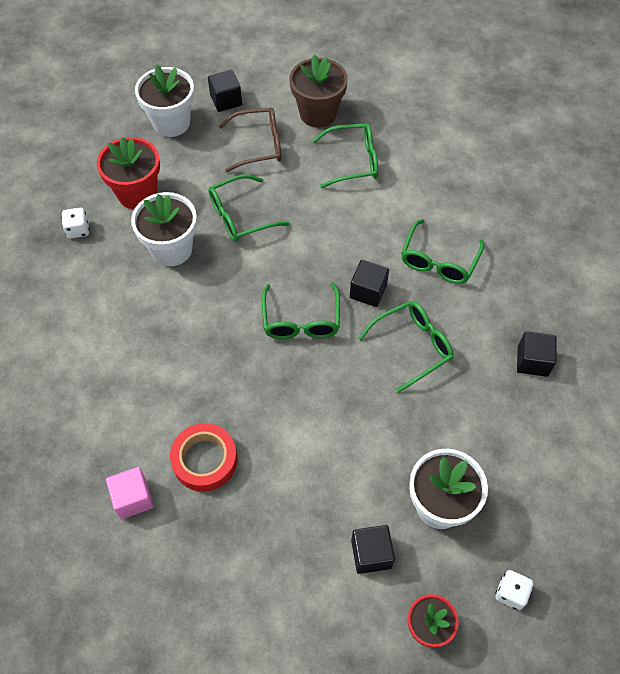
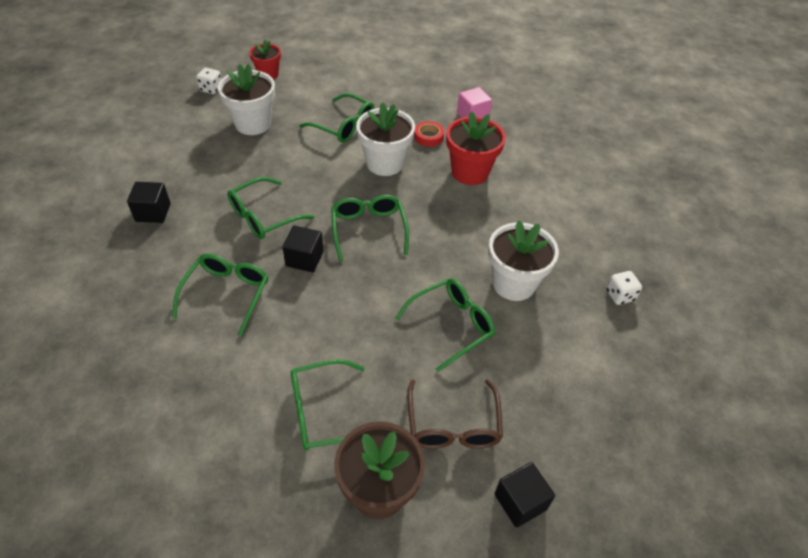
camera: 170 degrees right, 10 degrees down
(137, 193) = (578, 342): red flower pot -> red flower pot (470, 172)
(171, 123) = (582, 450): white flower pot -> white flower pot (385, 163)
(205, 460) = (428, 137): red tape -> red tape, size x0.61
(259, 145) = (453, 425): brown glasses -> brown glasses turned 75 degrees counterclockwise
(316, 491) = (343, 126): none -> green glasses
(371, 554) = (303, 100): black cube -> none

